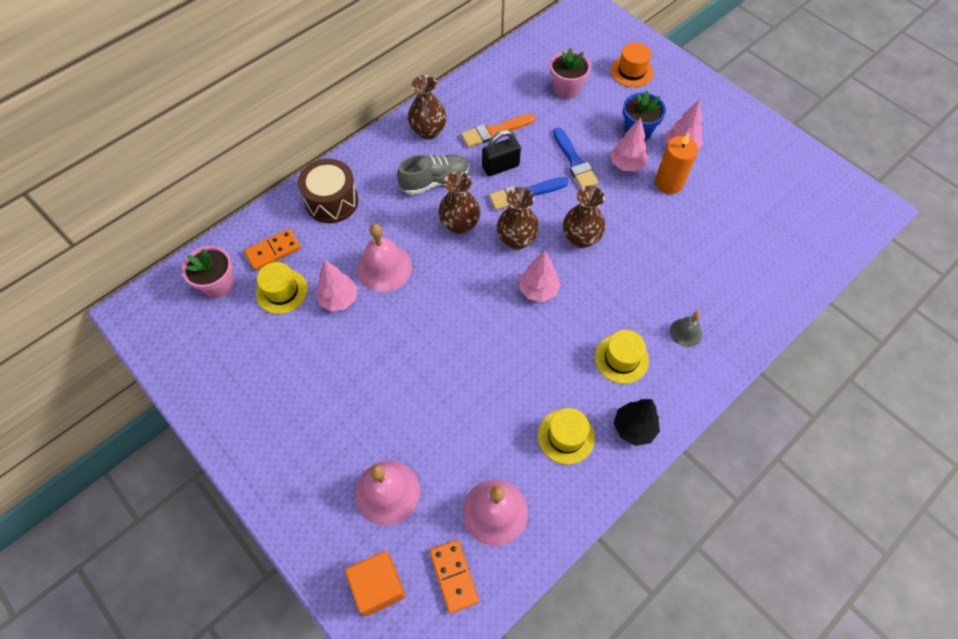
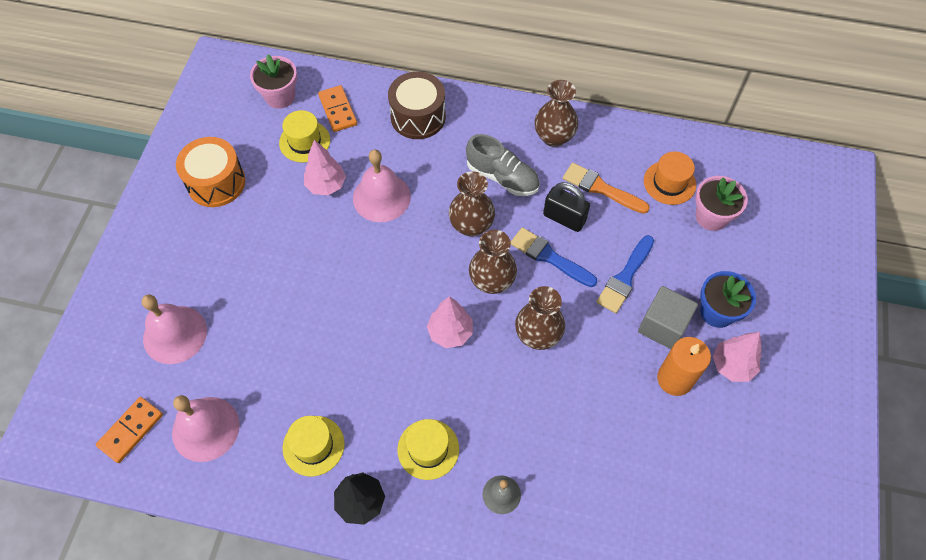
camera: 55 degrees right, 0 degrees up
(261, 380) = (216, 182): none -> orange drum
(273, 251) = (337, 110): orange domino -> orange domino turned 45 degrees clockwise
(378, 586) = (93, 378): orange cube -> none
(626, 165) = (663, 326): pink tree -> grey cube
(631, 71) = (792, 262): orange hat -> orange hat (669, 183)

